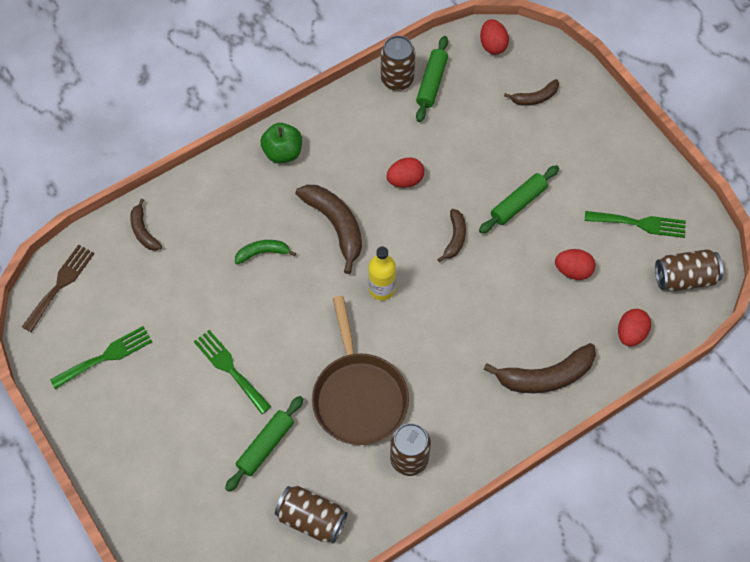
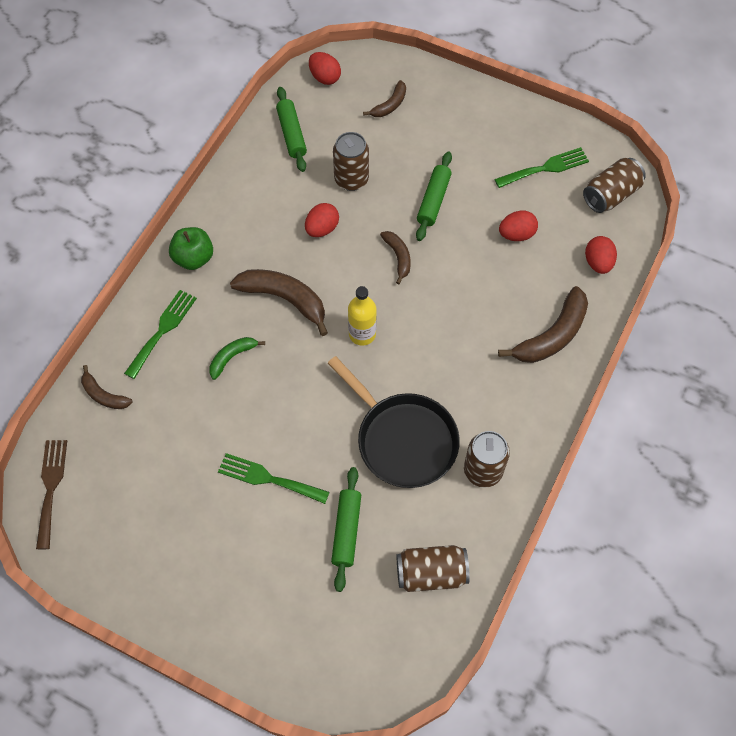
camera: 30 degrees left, 0 degrees up
(106, 356) = (140, 531): green fork -> green fork (162, 330)
(359, 396) = (403, 440): brown pan -> black pan
(397, 80) = (258, 145): brown can -> brown can (351, 179)

